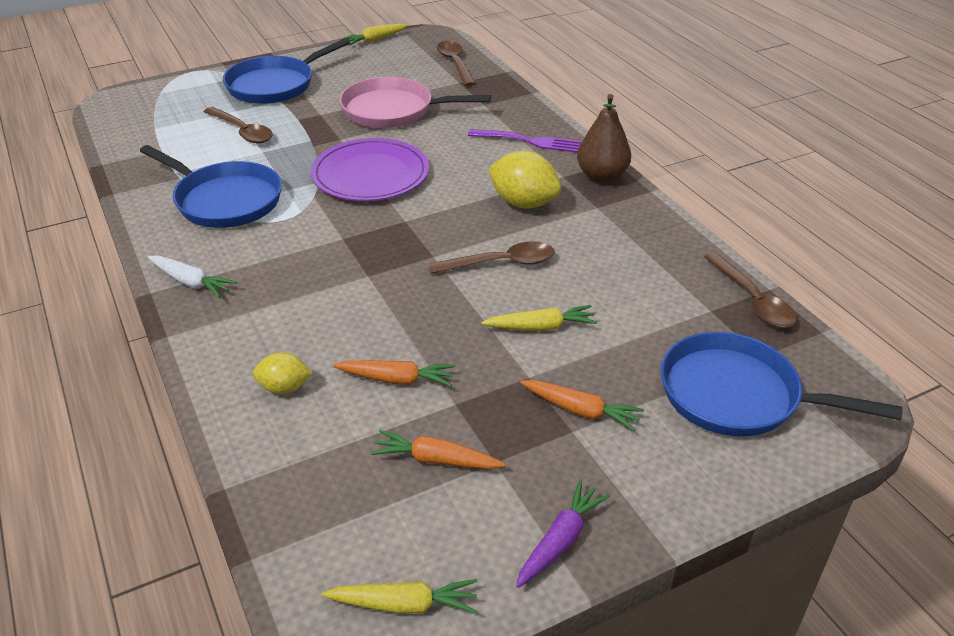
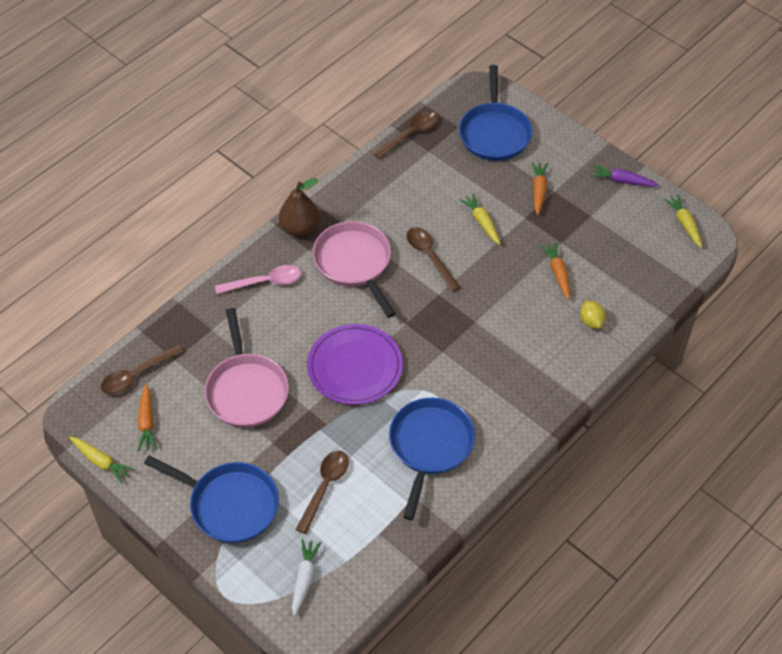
camera: 110 degrees left, 15 degrees up
(191, 282) = (529, 415): white carrot -> white carrot (304, 578)
(436, 460) = (603, 238): orange carrot -> orange carrot (147, 422)
(523, 203) = (354, 263): yellow lemon -> pink pan
(529, 141) = (265, 282): purple fork -> pink spoon

